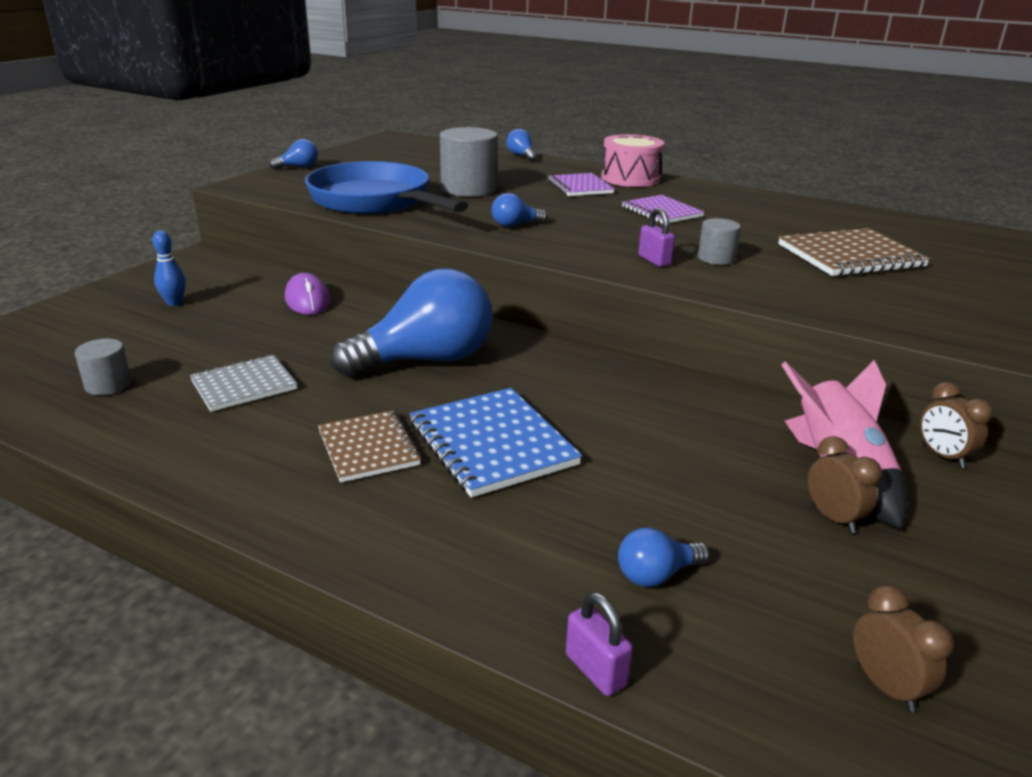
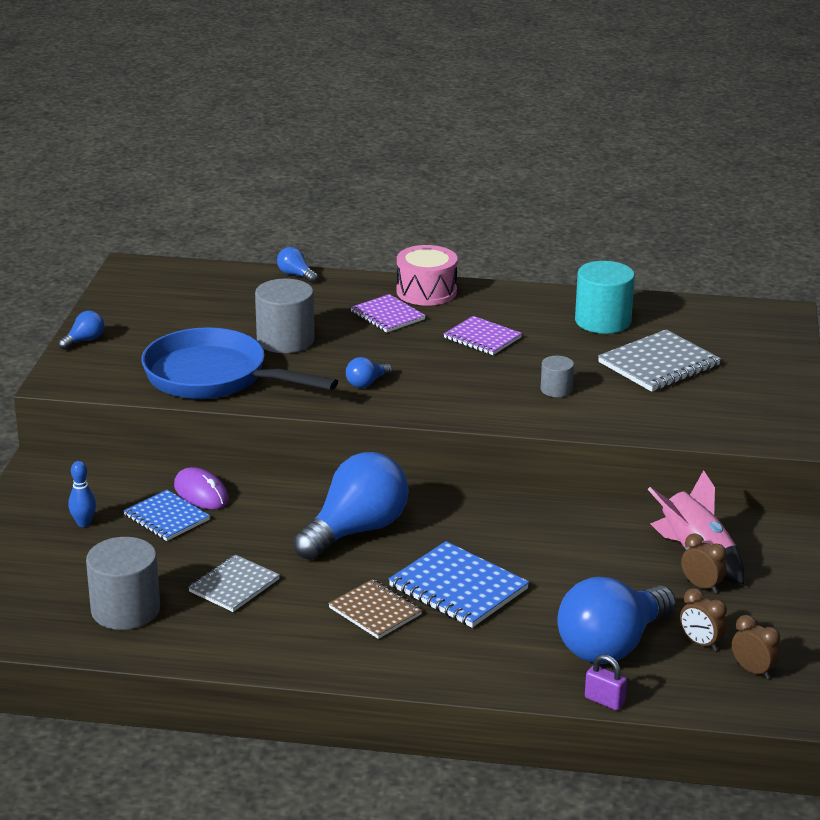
camera: 20 degrees left, 0 degrees up
(108, 385) = (125, 610): grey cylinder -> grey cylinder, size x1.88
(252, 313) = (166, 518): none -> blue notebook
(654, 261) = (509, 403): purple padlock -> none
(656, 575) = (612, 645): blue light bulb -> blue light bulb, size x2.35
(799, 217) = (602, 321): none -> turquoise cylinder
(850, 256) = (659, 364): brown notebook -> grey notebook
(942, 456) = (759, 526): brown clock -> brown clock (700, 643)

